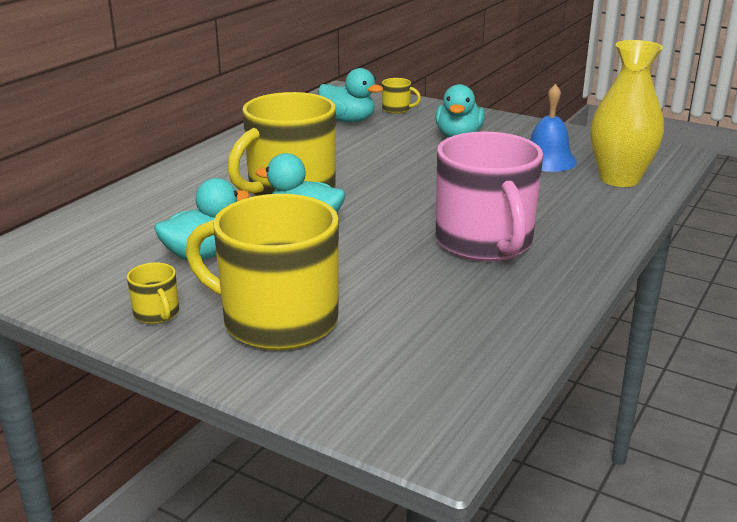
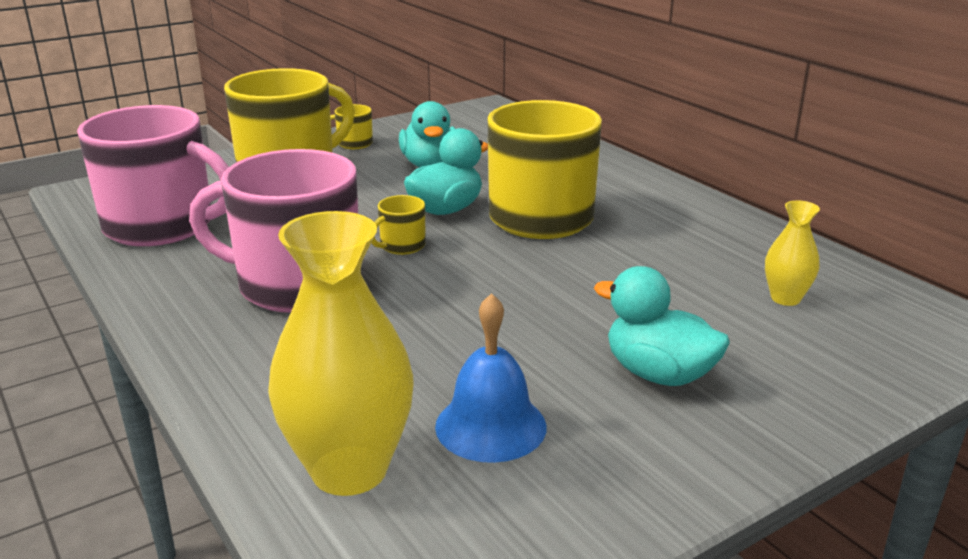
camera: 115 degrees right, 0 degrees up
(348, 120) = (785, 298): turquoise duck -> yellow vase
(397, 109) = (838, 355): yellow mug -> yellow mug (401, 246)
(460, 341) = (162, 226): none -> pink mug

